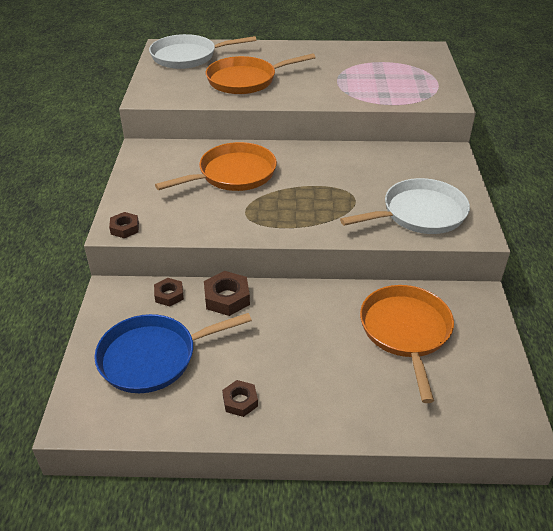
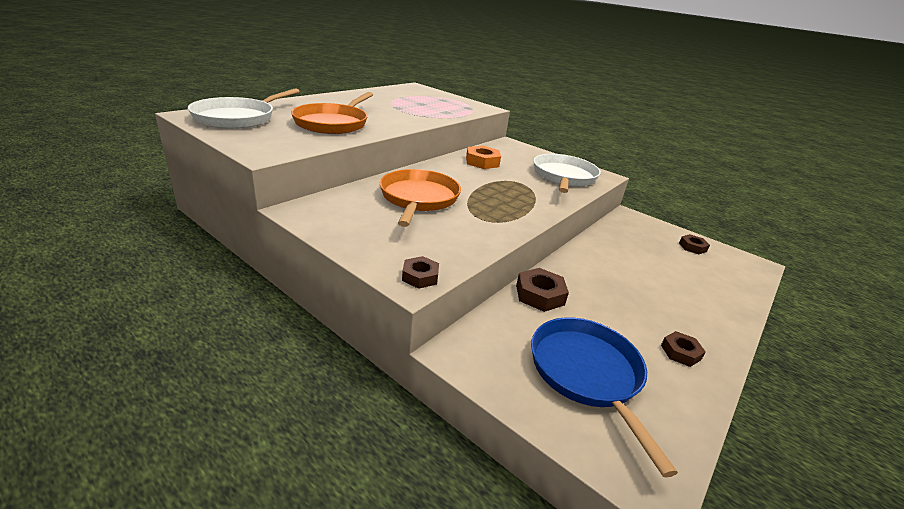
camera: 55 degrees left, 10 degrees down
(153, 357) = (587, 374): blue pan -> blue pan turned 150 degrees clockwise
(169, 295) = (503, 321): brown nut -> brown nut (692, 247)
(365, 163) = (482, 162): none -> orange nut
(406, 331) = (645, 250): orange pan -> none

